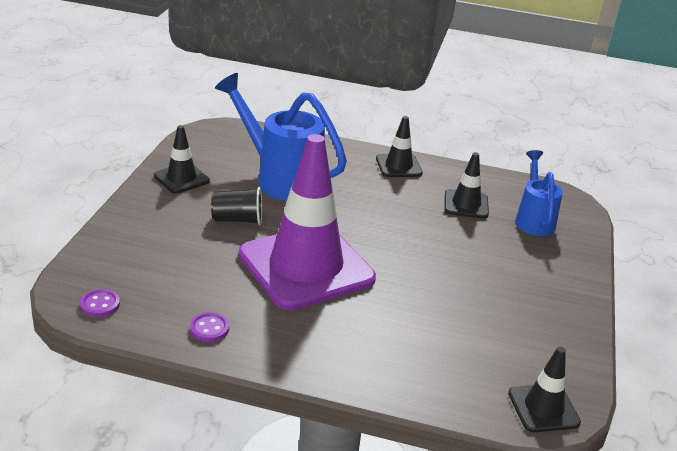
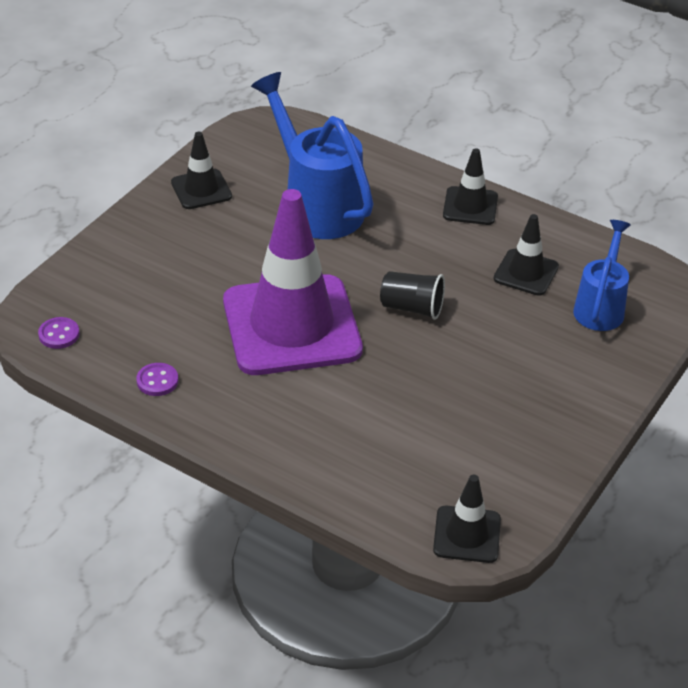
camera: 20 degrees right, 10 degrees up
(237, 220) = (242, 254): black cup -> black cup (412, 308)

